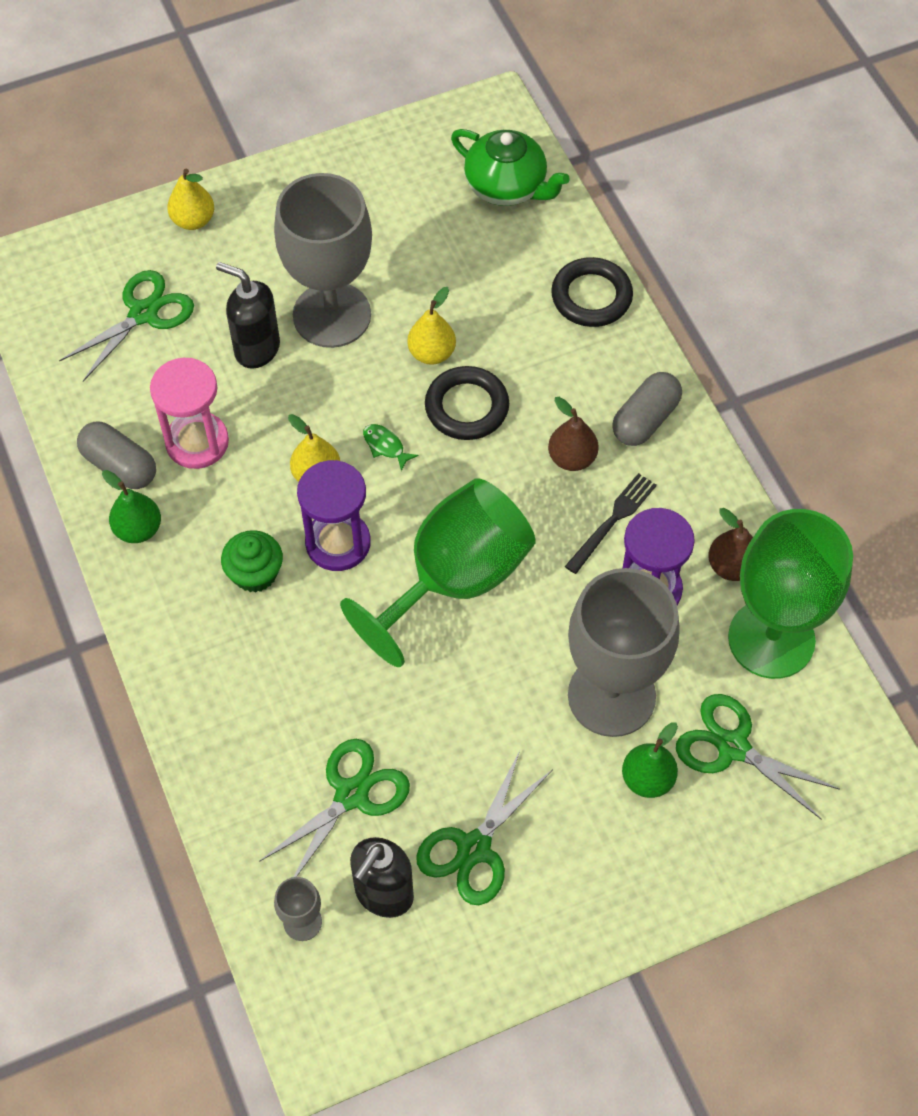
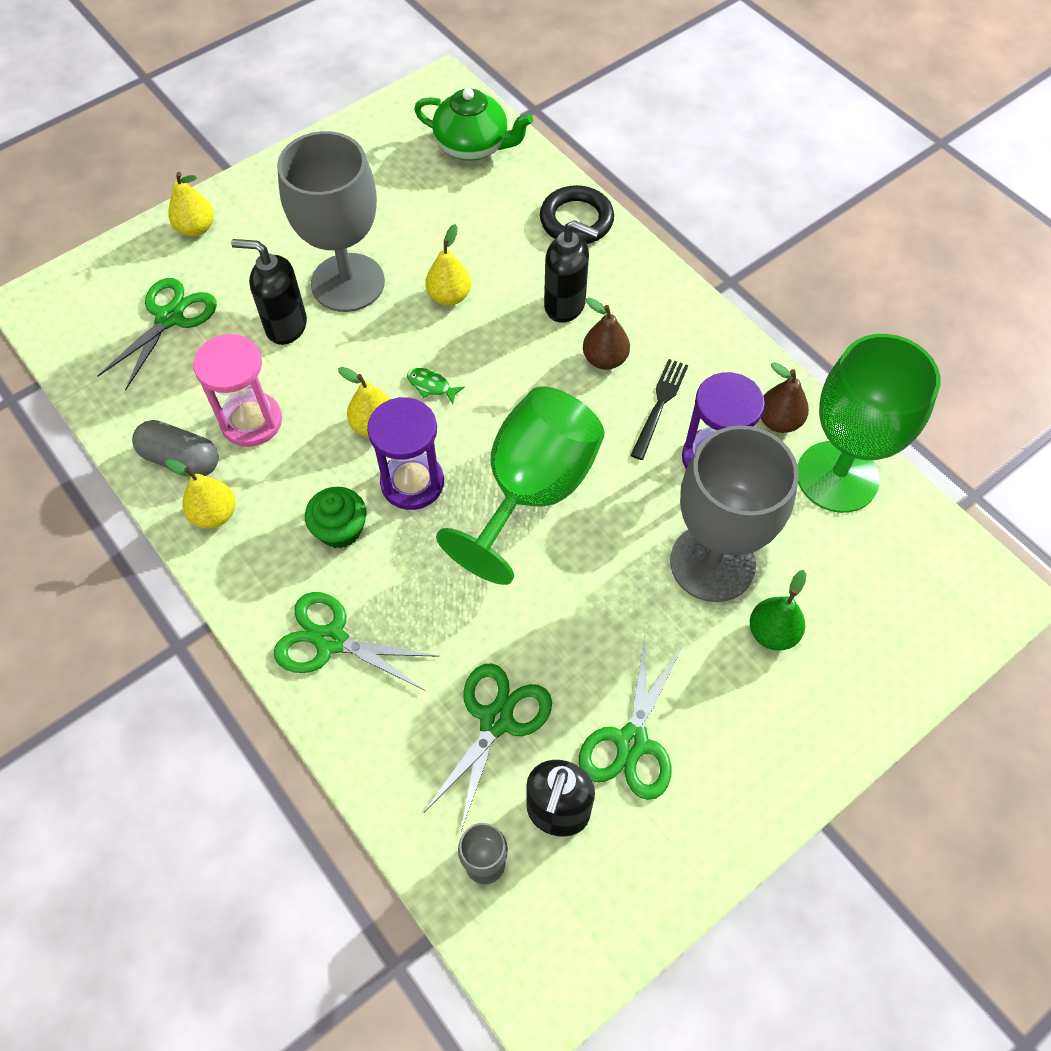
camera: 15 degrees left, 0 degrees up
(138, 529) = (214, 514): green pear -> yellow pear
(467, 407) = (495, 336): black ring -> none
(549, 390) = (565, 305): none -> black soap dispenser
(645, 419) = (658, 312): grey capsule -> none
(732, 747) = (839, 583): green scissors -> green scissors (331, 640)

